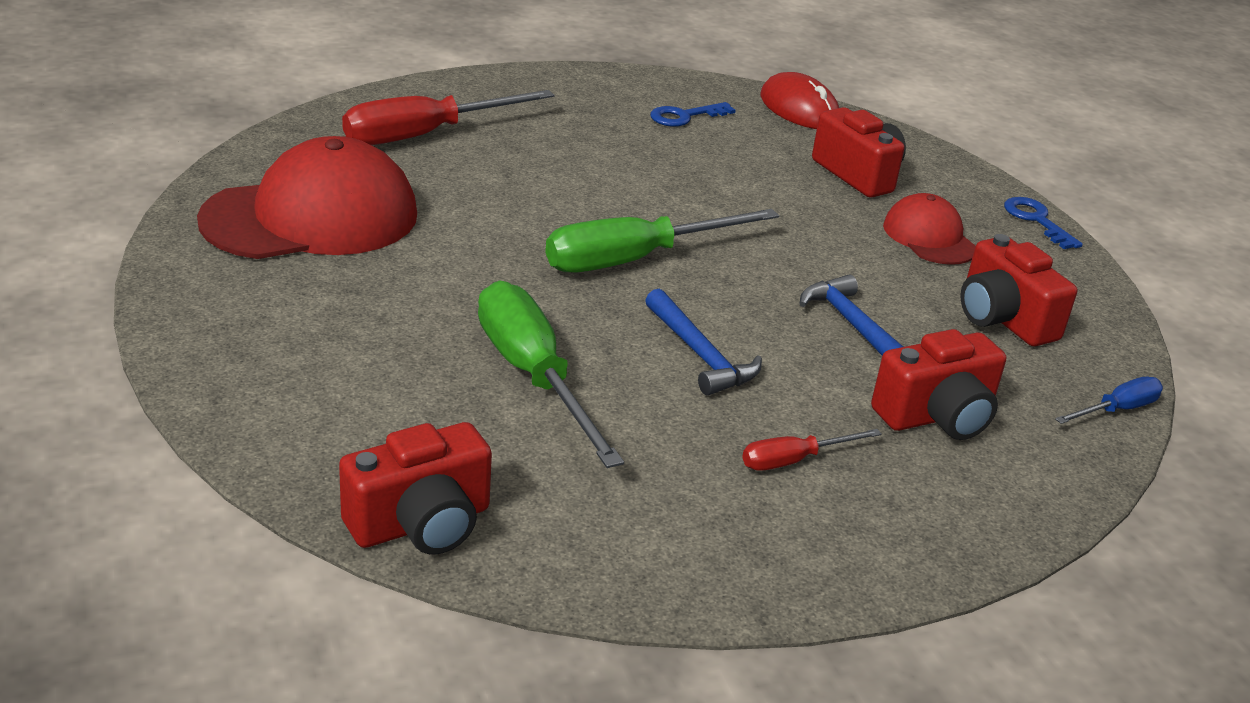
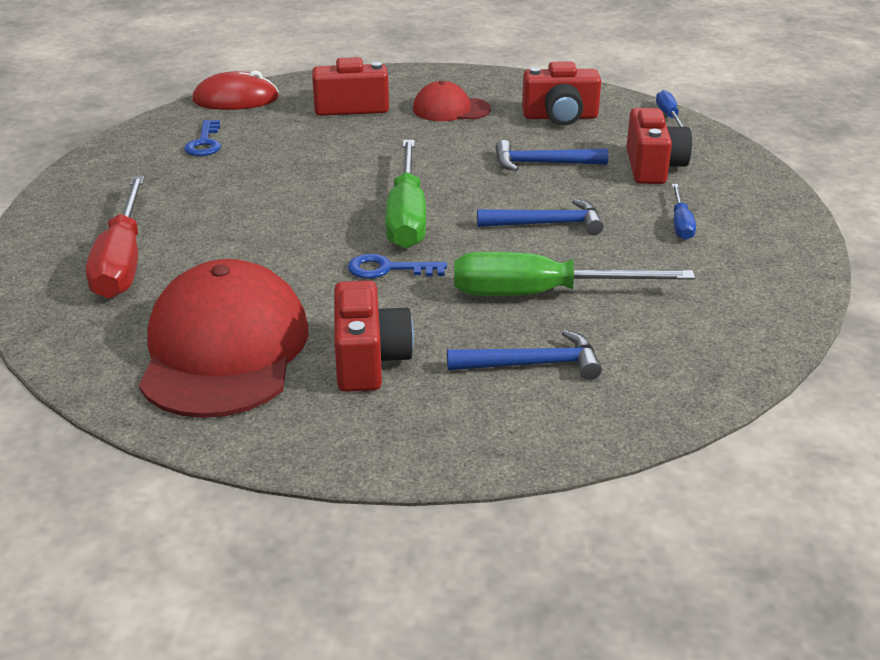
camera: 60 degrees left, 0 degrees up
(384, 394) = (532, 364): none -> blue hammer
(421, 523) = (703, 380): red camera -> red camera (369, 360)
(794, 460) = (680, 224): red screwdriver -> blue screwdriver
(1036, 220) = (454, 73): blue key -> blue key (388, 269)

